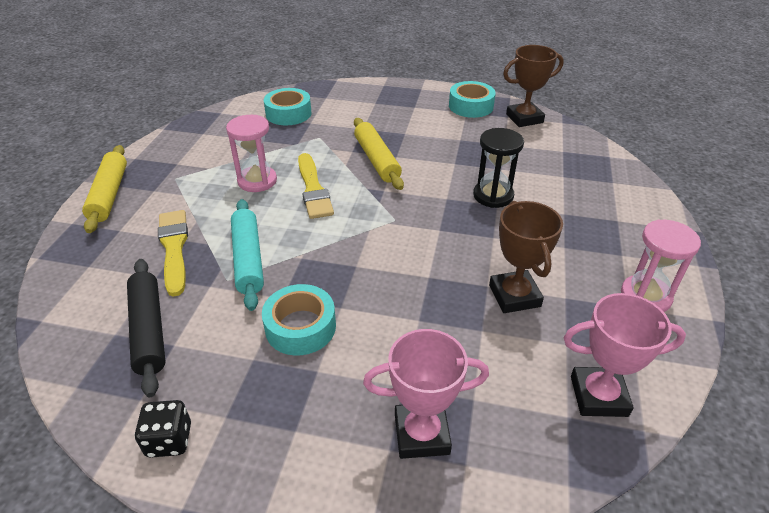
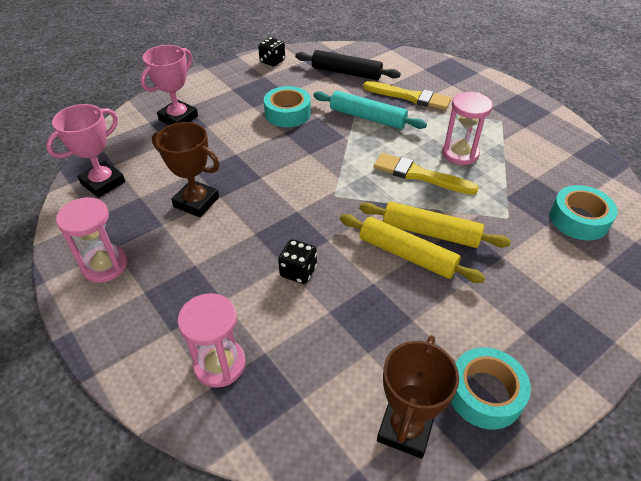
camera: 130 degrees right, 5 degrees up
(109, 194) = (502, 90): yellow rolling pin -> yellow rolling pin (407, 255)
(493, 196) = (298, 271): black hourglass -> black dice
(597, 187) = (219, 364): none -> pink hourglass

